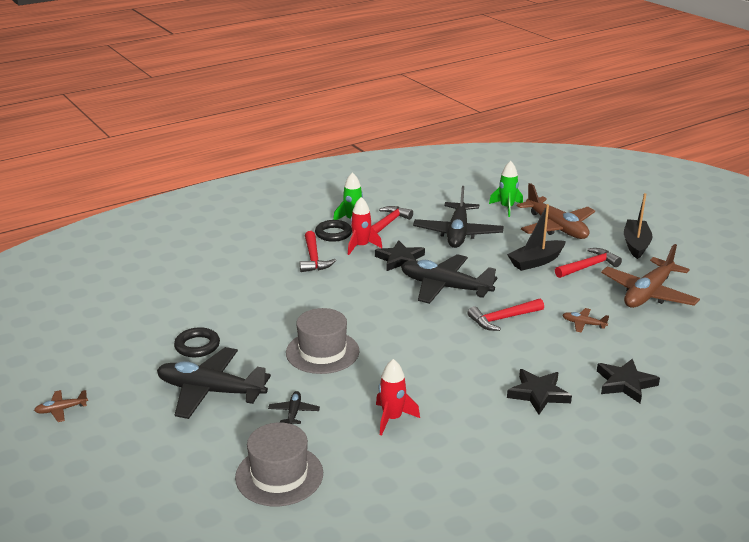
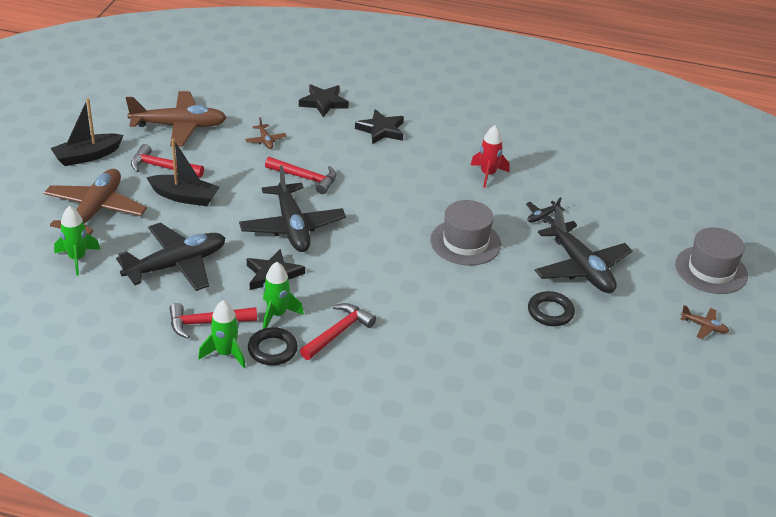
camera: 135 degrees left, 10 degrees up
(279, 475) = (597, 190): grey hat -> grey hat (711, 270)
(361, 246) = (277, 314): red rocket -> green rocket

